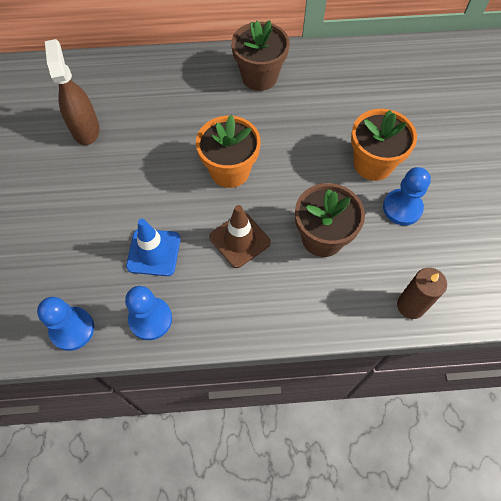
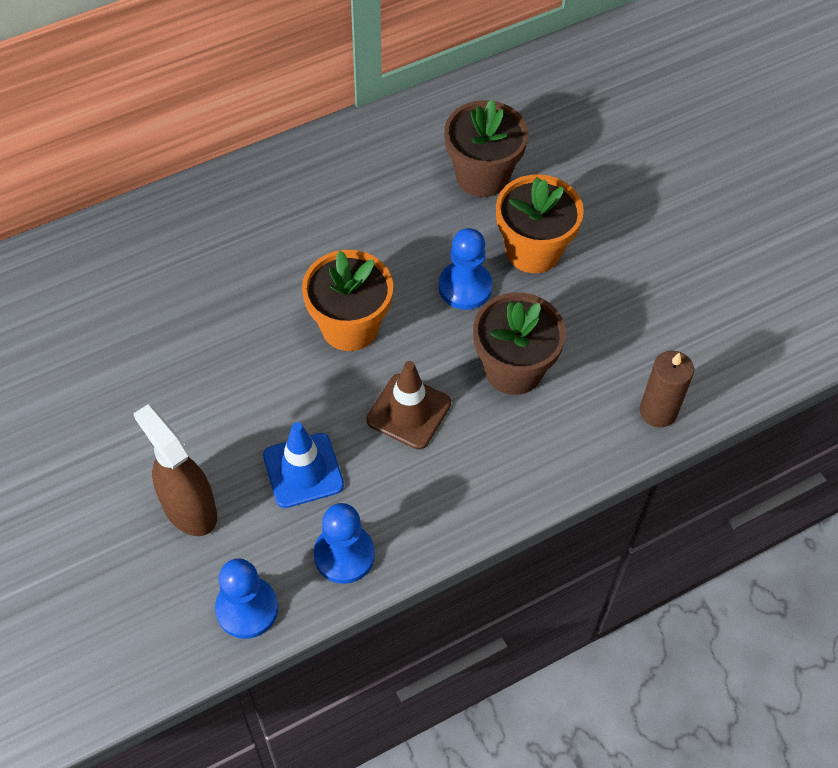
camera: 25 degrees left, 5 degrees down
(85, 129) = (114, 341): brown spray bottle -> brown spray bottle (189, 508)
(259, 77) = (325, 182): brown flower pot -> brown flower pot (482, 176)
(402, 208) = (595, 294): blue pawn -> blue pawn (465, 287)

